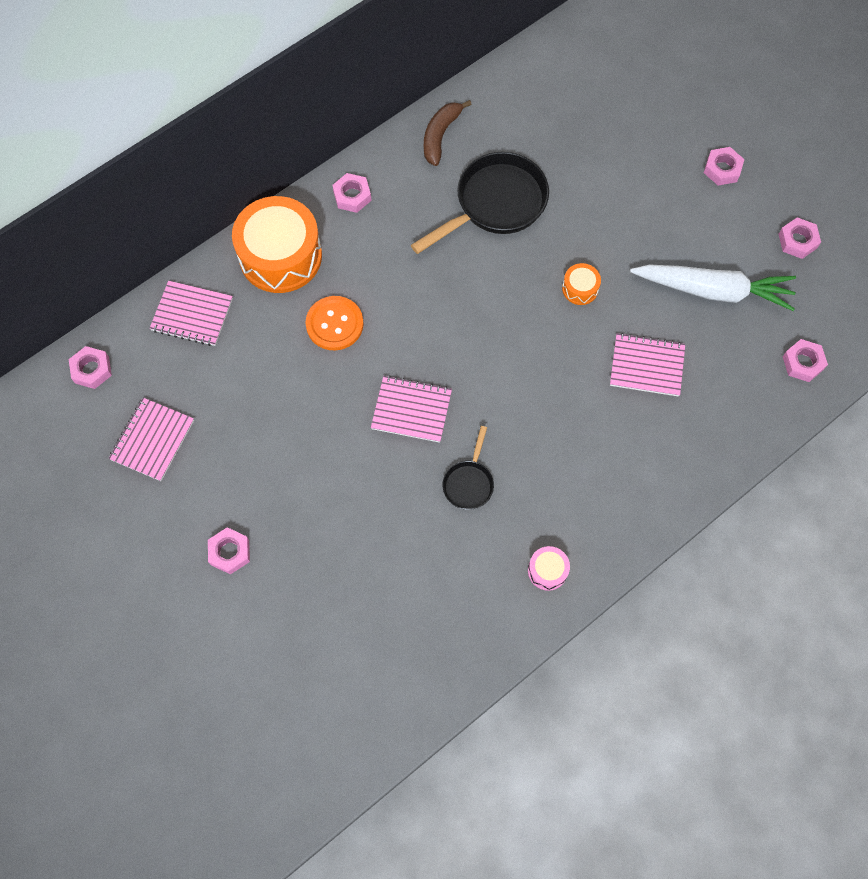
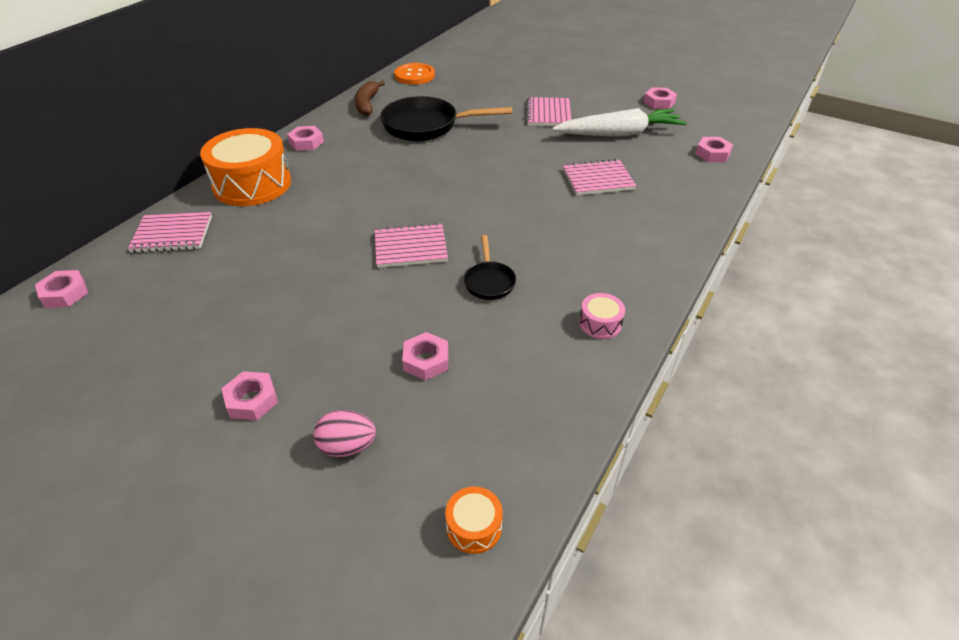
camera: 20 degrees left, 25 degrees down
(152, 440) = (141, 330): pink notebook -> pink notebook (548, 113)
(292, 625) = (347, 446): none -> pink egg
(334, 324) = (316, 212): orange button -> orange button (414, 75)
(495, 204) = (426, 126): black pan -> black pan turned 120 degrees counterclockwise
(580, 288) = (518, 152): orange drum -> orange drum (474, 527)
(722, 169) = (583, 83): pink nut -> pink nut (426, 360)

